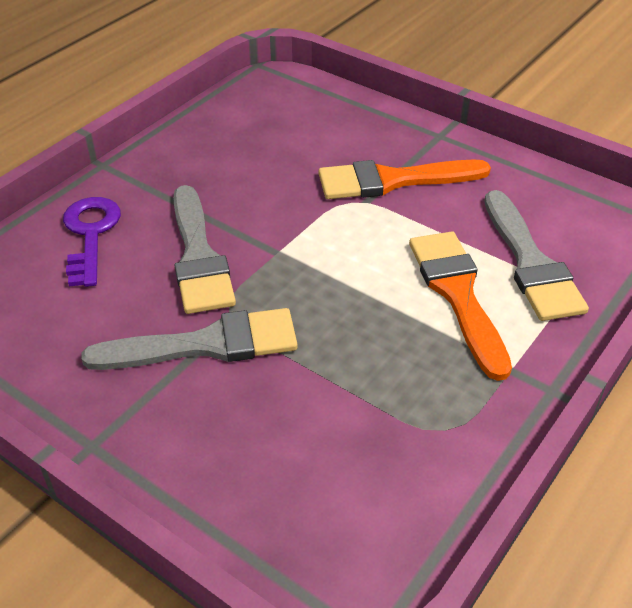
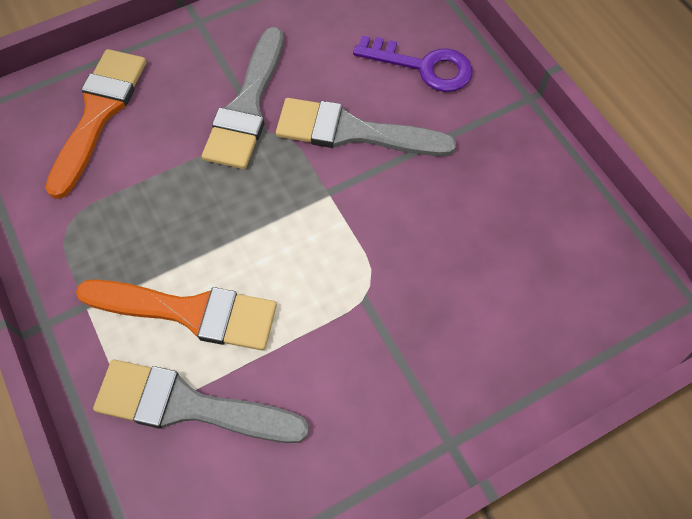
camera: 115 degrees right, 20 degrees up
(393, 180) = (385, 342): orange brush -> orange brush (99, 114)

